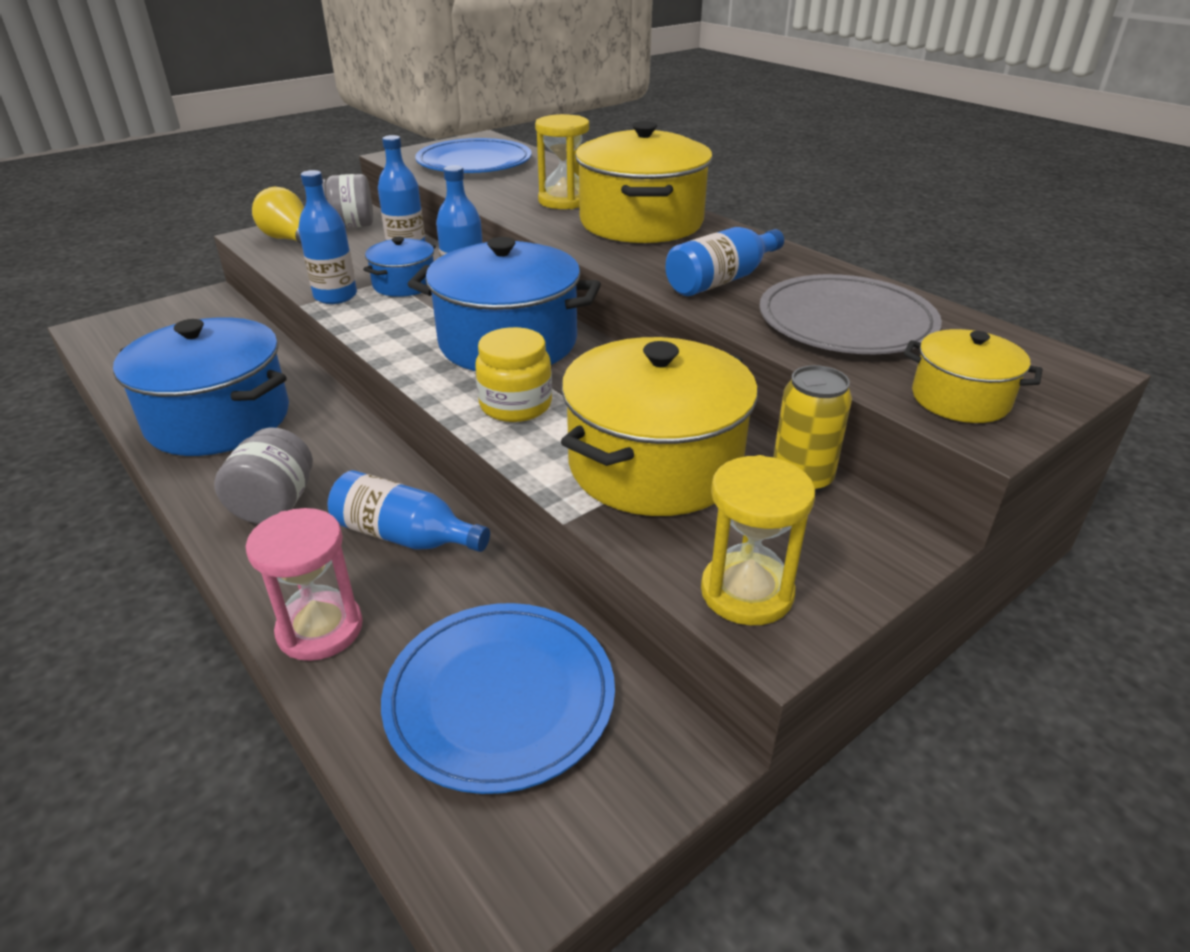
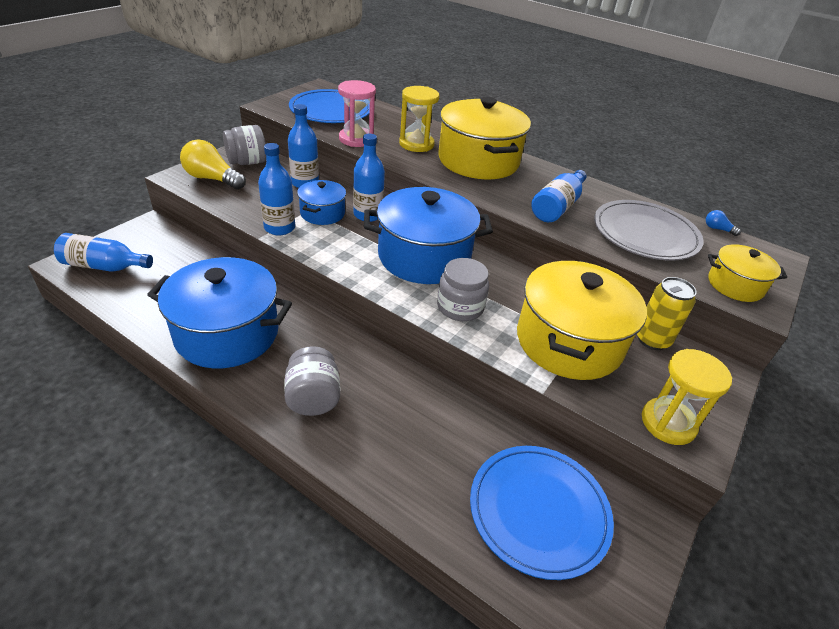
camera: 20 degrees left, 5 degrees up
(320, 629) = (402, 487): pink hourglass -> pink hourglass (356, 139)
(405, 536) = (415, 408): blue bottle -> blue bottle (104, 266)
(515, 405) = (460, 307): yellow jar -> grey jar
(989, 325) = (717, 229): none -> blue light bulb

